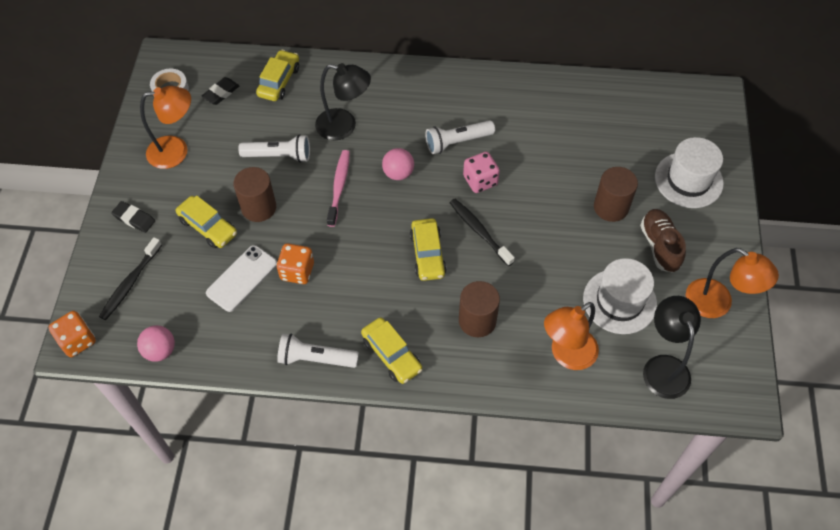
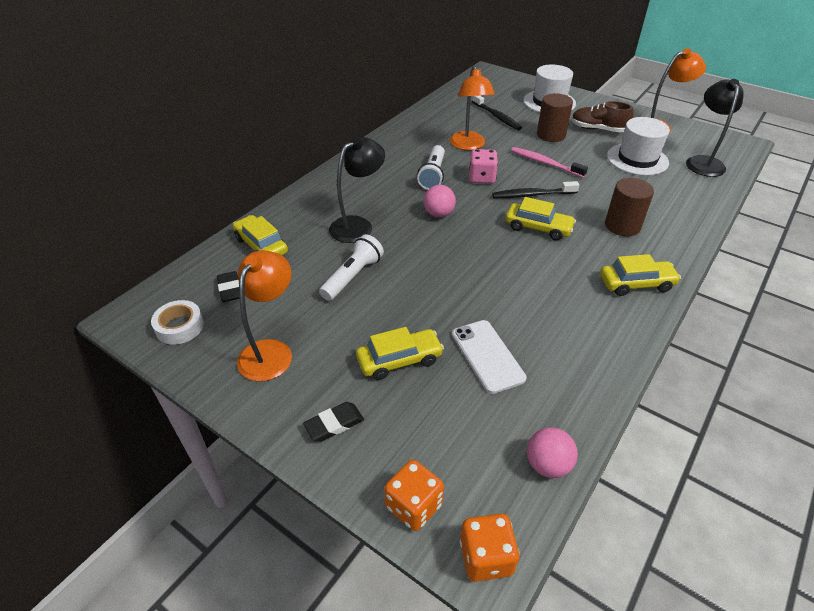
camera: 60 degrees left, 15 degrees down
(130, 283) = (429, 462): black toothbrush -> black toothbrush (496, 116)
(259, 207) = (405, 312): brown cylinder -> none
(297, 271) = (505, 312): orange dice -> orange dice (413, 506)
(315, 358) = (618, 335): white flashlight -> none
(339, 187) = (425, 251): pink toothbrush -> pink toothbrush (545, 163)
(566, 355) = (676, 196): orange lamp -> orange lamp (469, 145)
(663, 367) = (703, 162): black lamp -> black lamp turned 75 degrees clockwise

